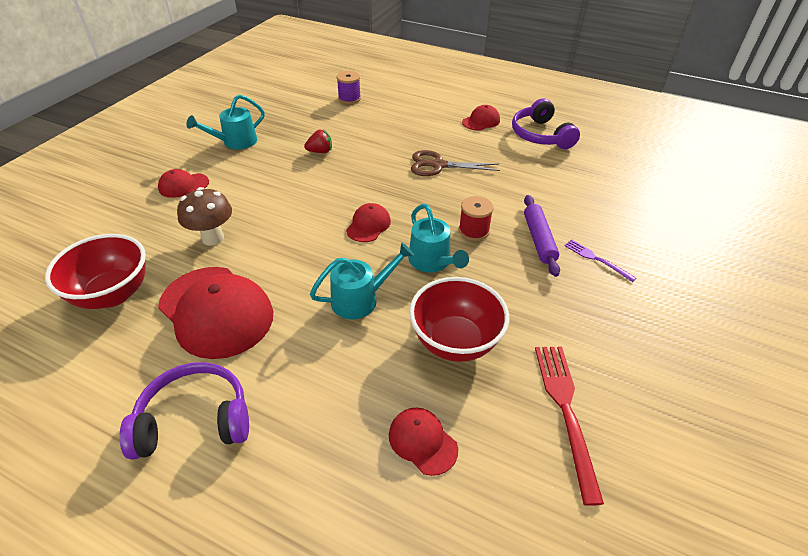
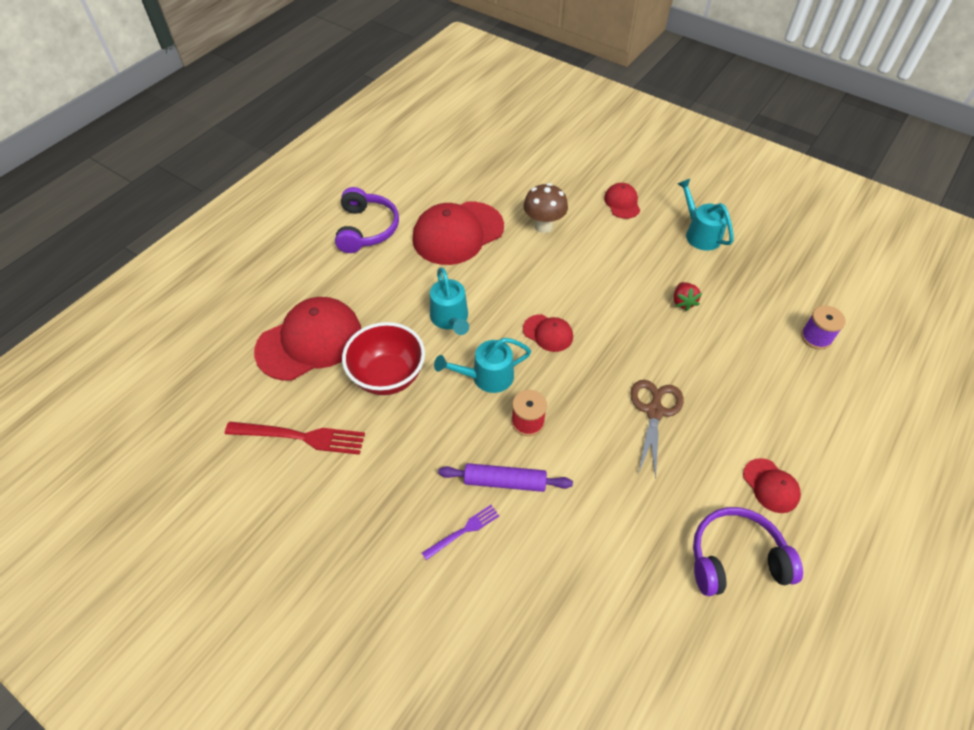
camera: 100 degrees right, 10 degrees up
(113, 294) = (487, 179): red bowl -> none
(422, 441) = (309, 341): red cap -> red cap, size x2.05

